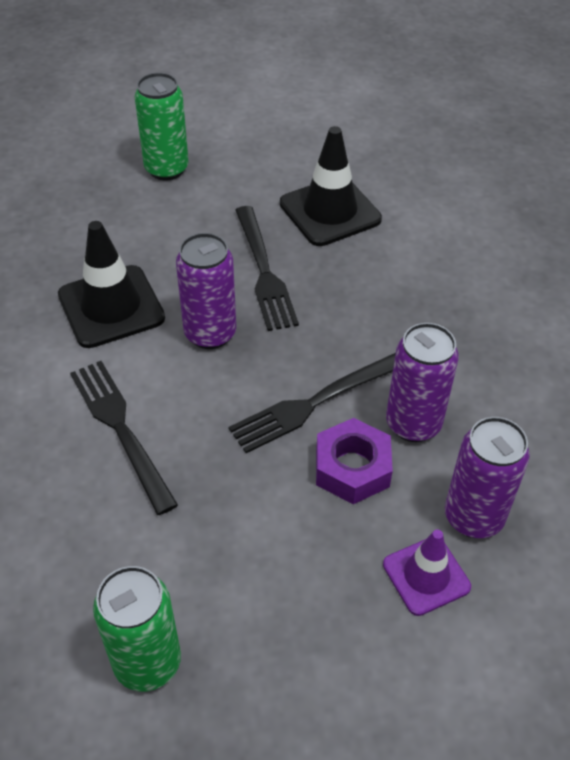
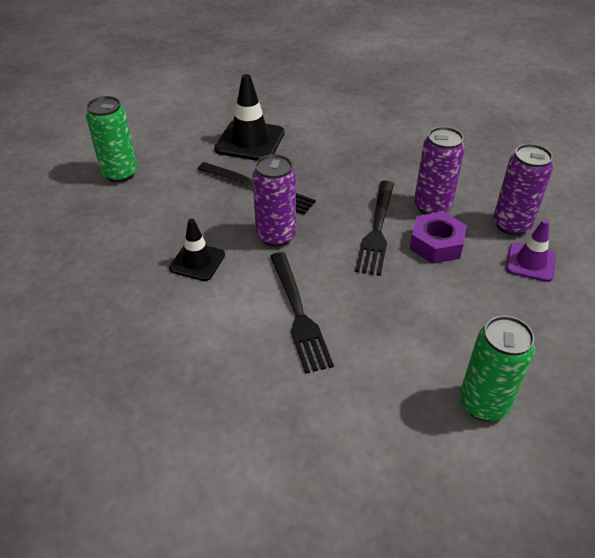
camera: 45 degrees left, 5 degrees down
(111, 307) = (197, 261): black traffic cone -> black traffic cone, size x0.62
(120, 428) = (299, 314): black fork -> black fork turned 120 degrees counterclockwise

